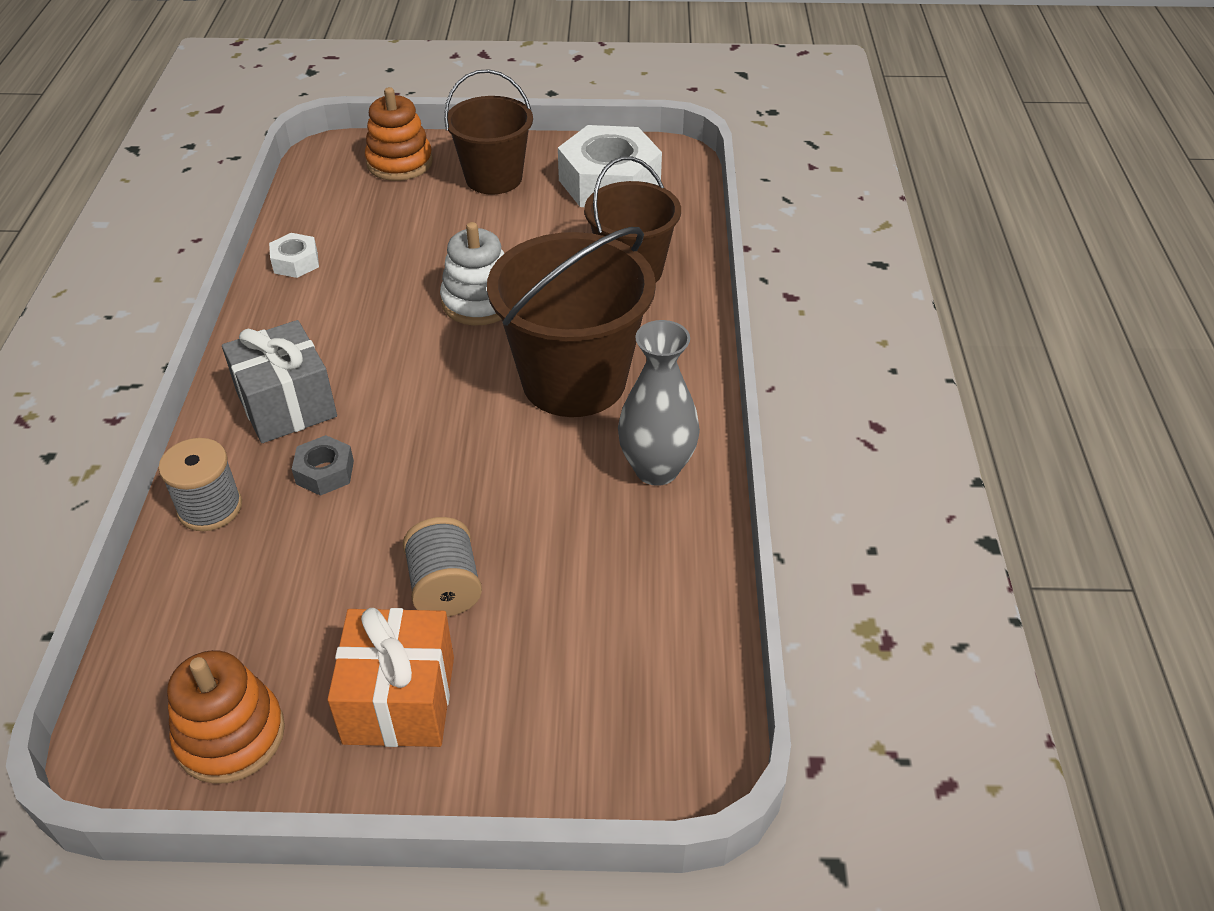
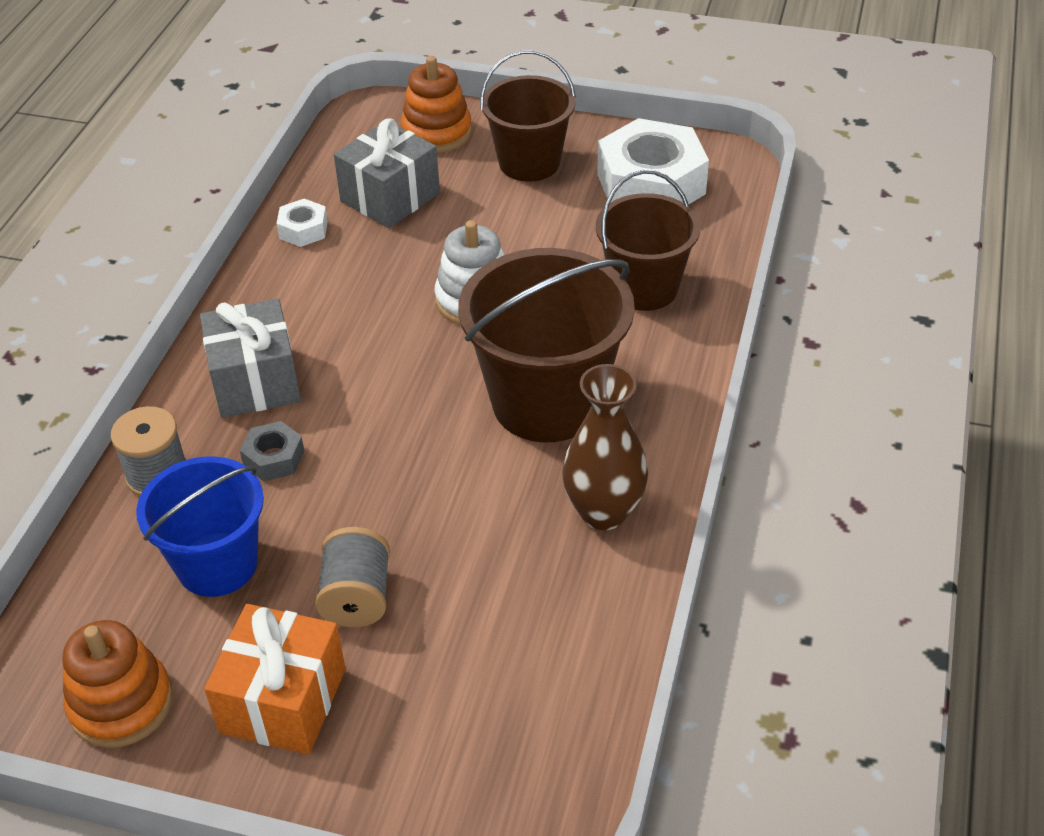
camera: 15 degrees right, 0 degrees up
(295, 581) = (217, 564): none -> blue bucket
(371, 223) = (390, 197): none -> grey gift
(656, 469) = (603, 512): grey vase -> brown vase

